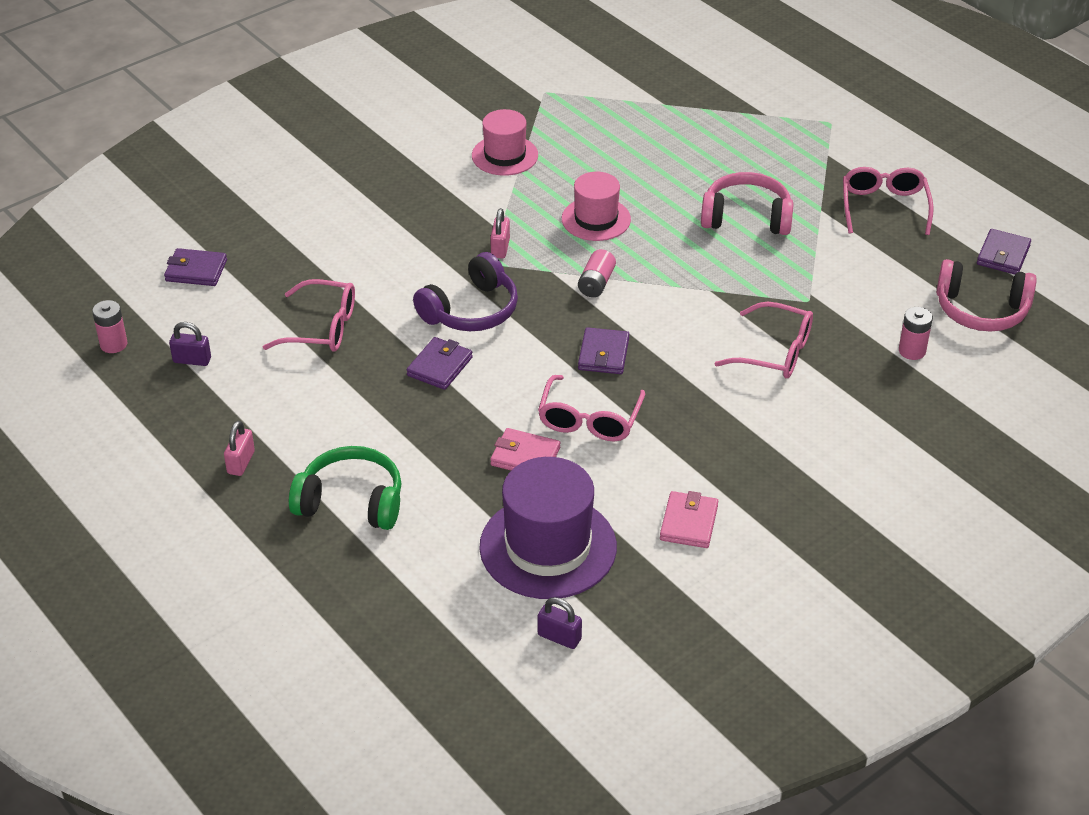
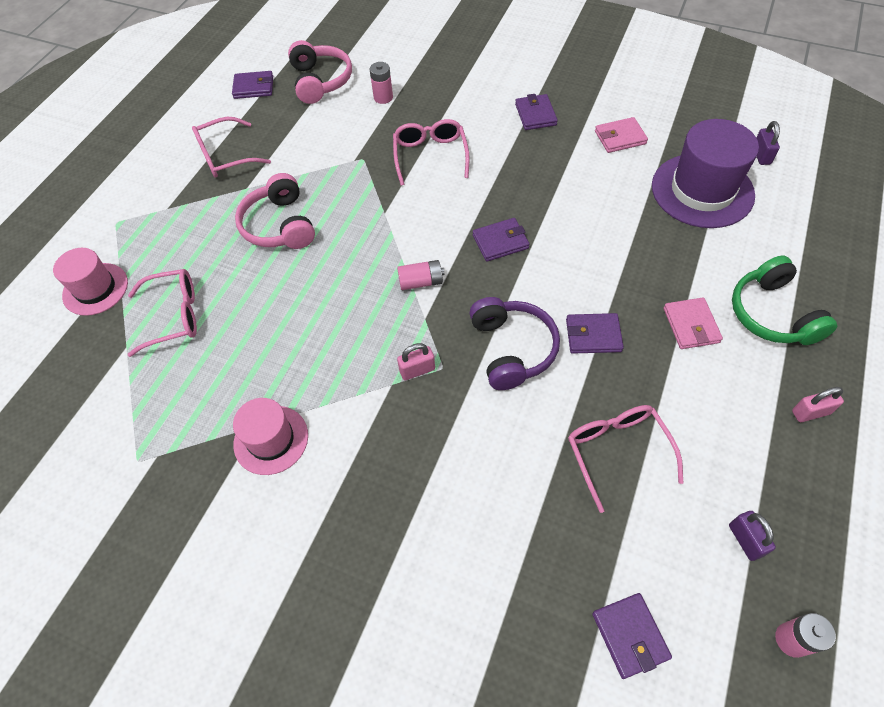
camera: 115 degrees left, 15 degrees up
(471, 310) = (512, 349): purple headphones -> purple headphones turned 60 degrees clockwise
(525, 456) = (638, 238): pink wallet -> pink wallet (691, 325)
(589, 420) = (573, 220): pink glasses -> pink glasses (174, 316)
(596, 219) = (335, 320): pink hat -> pink hat (95, 289)
(786, 467) = (535, 115): none -> purple wallet

